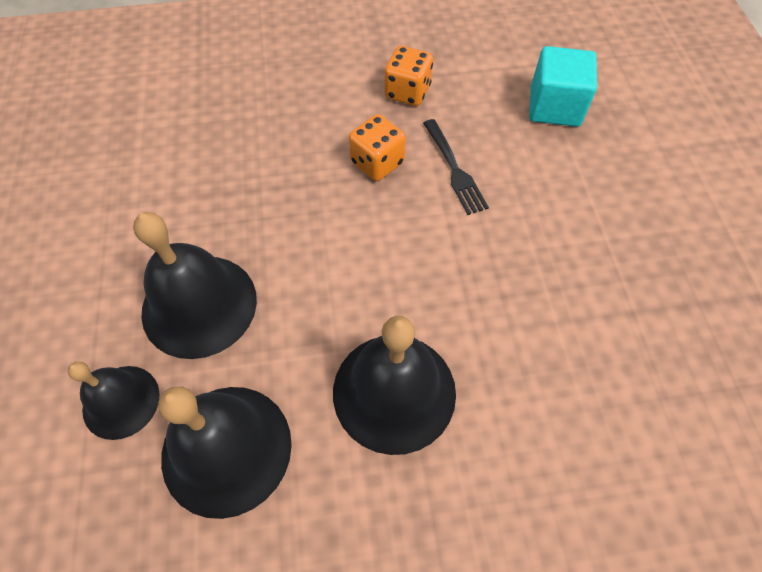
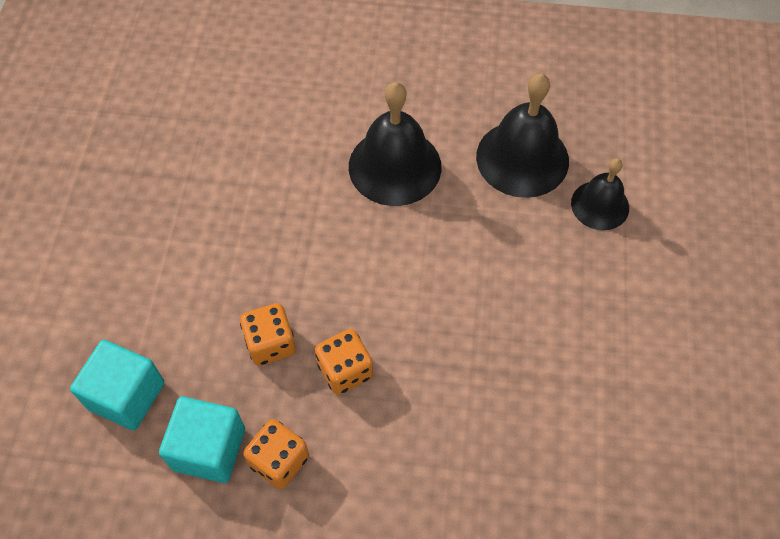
camera: 165 degrees left, 0 degrees up
(199, 305) = (537, 264): black bell -> none
(454, 169) = (270, 344): black fork -> orange dice
(466, 88) = (209, 449): none -> turquoise cube

